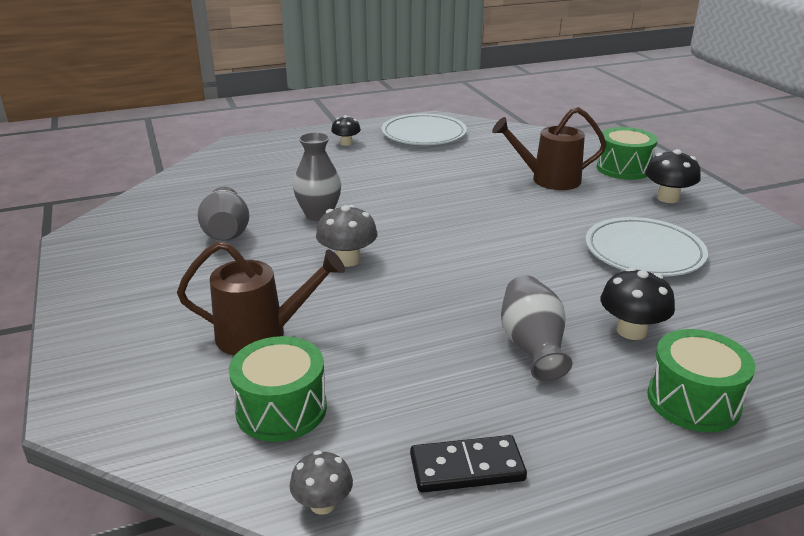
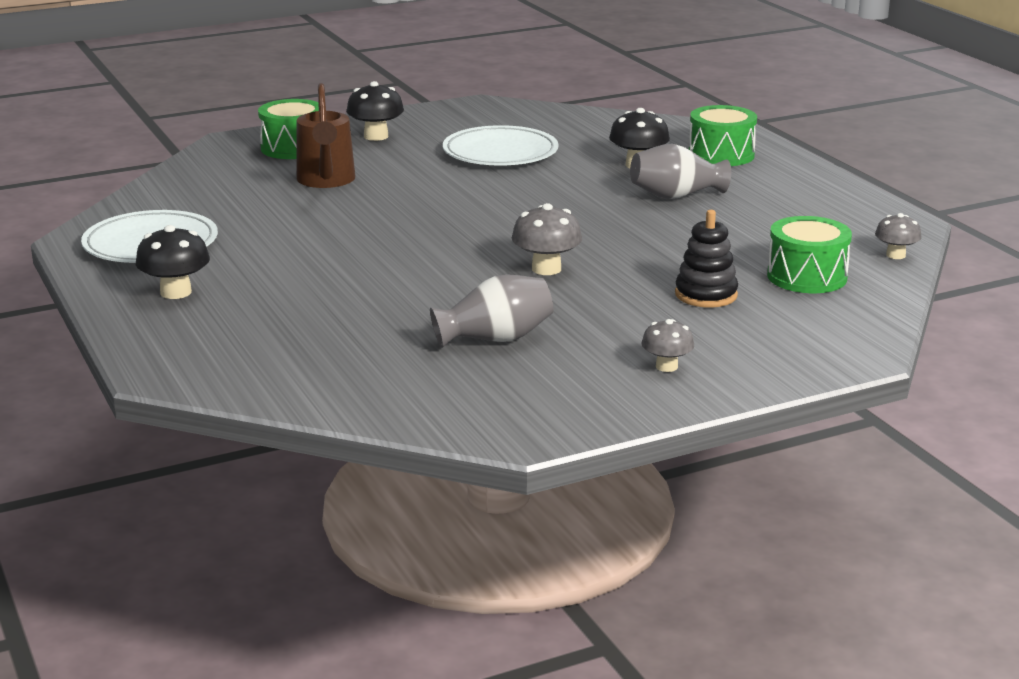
camera: 95 degrees left, 5 degrees down
(134, 299) = (666, 366): none -> grey mushroom
(262, 335) = (706, 295): brown watering can -> black stacking toy
(319, 215) = (434, 291): grey vase -> none
(346, 143) = (176, 292): black mushroom -> black mushroom, size x1.52
(467, 468) = (832, 216): black domino -> none

